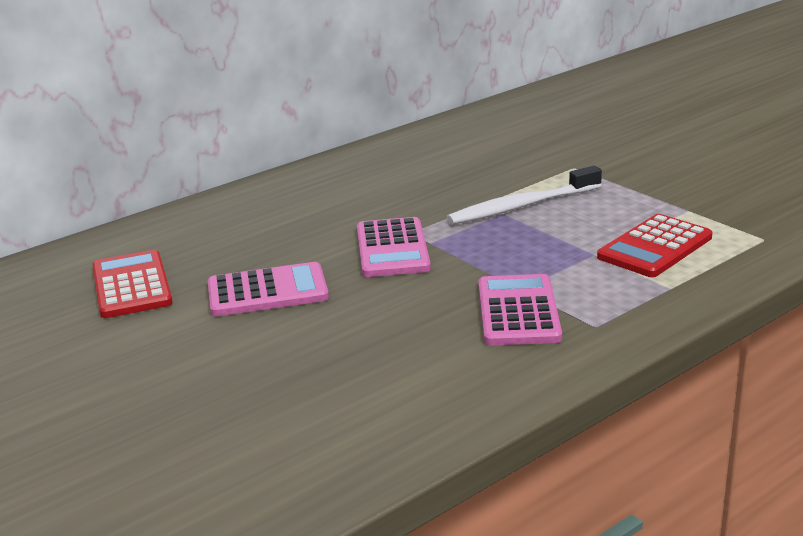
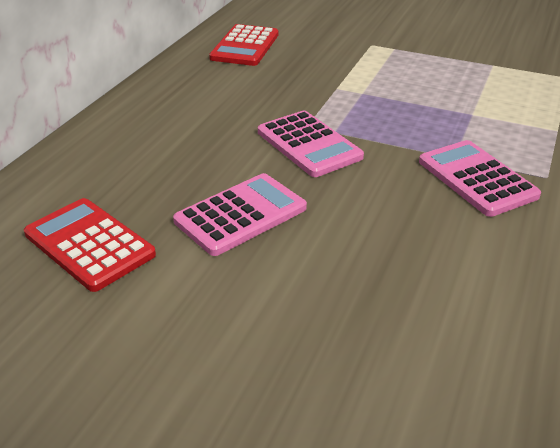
camera: 30 degrees left, 10 degrees up
(522, 206) = (370, 84): white toothbrush -> none
(654, 247) = (506, 99): red calculator -> red calculator (245, 46)

